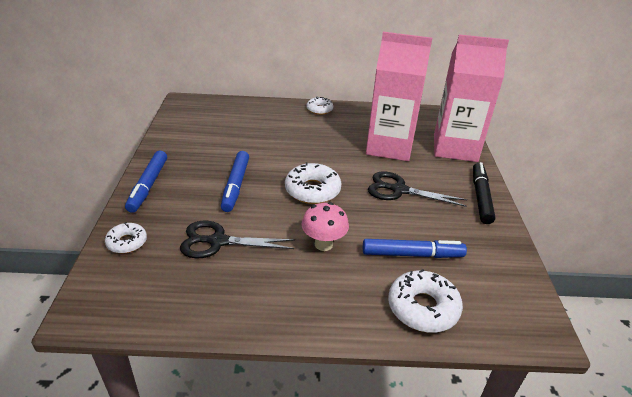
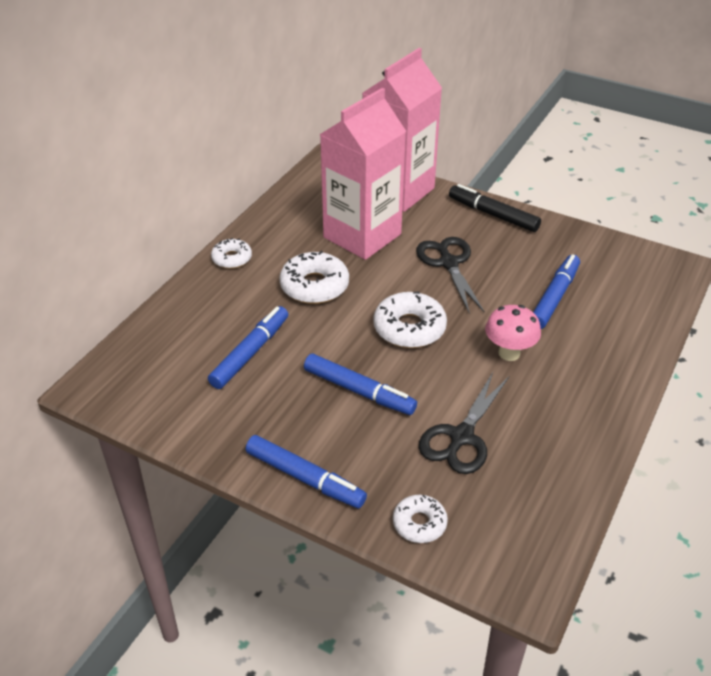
camera: 60 degrees left, 5 degrees up
(242, 138) = (250, 353): none -> blue marker
(399, 190) = (449, 263): black scissors -> black scissors turned 120 degrees clockwise
(423, 308) = (626, 321): white donut -> white donut (314, 286)

